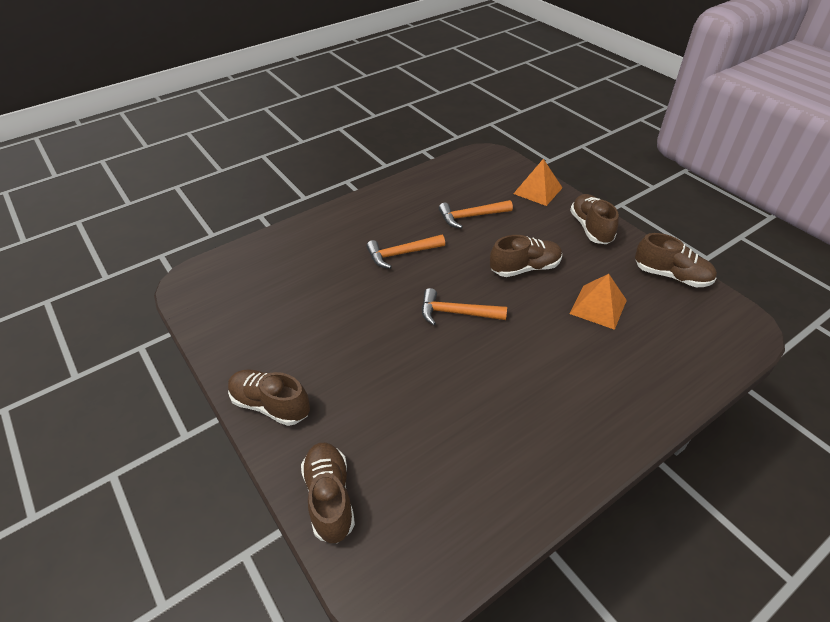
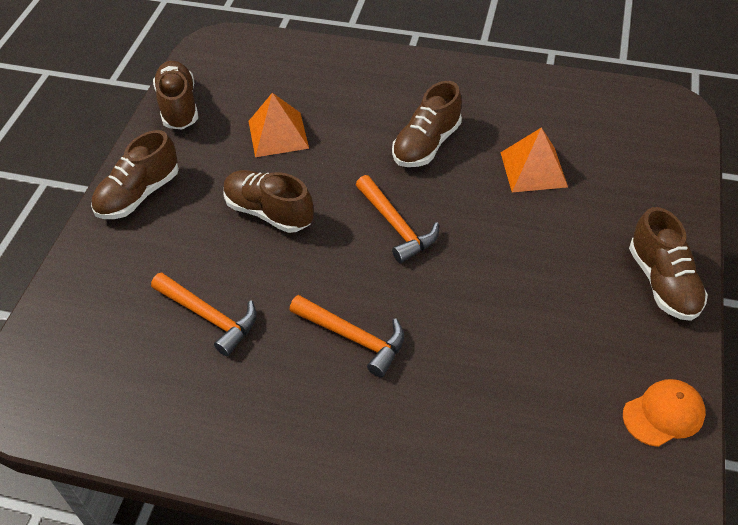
camera: 130 degrees left, 5 degrees up
(218, 332) = (663, 414): none -> orange cap
(330, 497) = (668, 179): brown shoe -> brown shoe (426, 144)
(538, 190) = (86, 282): orange pyramid -> orange pyramid (533, 169)

